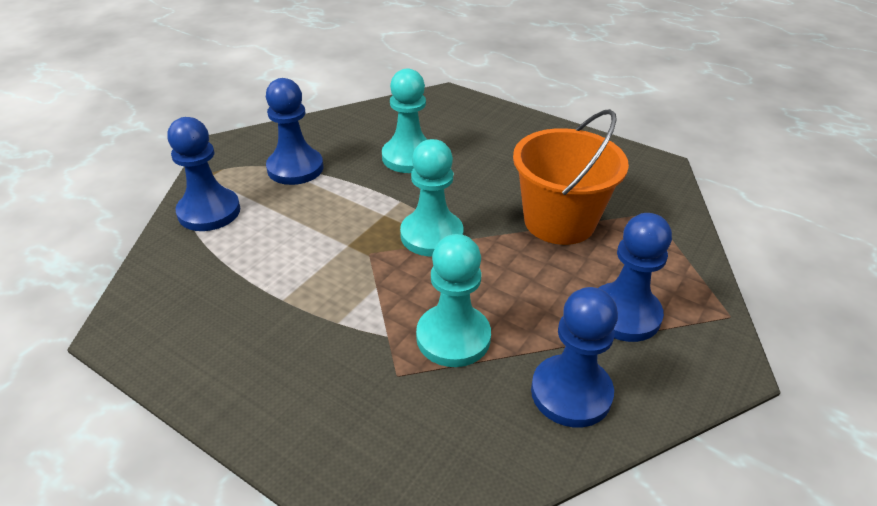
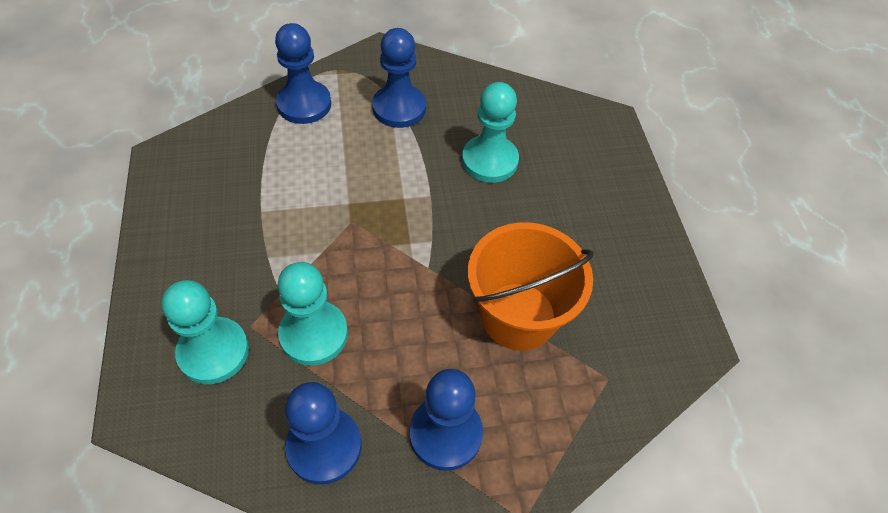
camera: 45 degrees right, 15 degrees up
(431, 235) = (410, 244): turquoise pawn -> turquoise pawn (213, 352)

